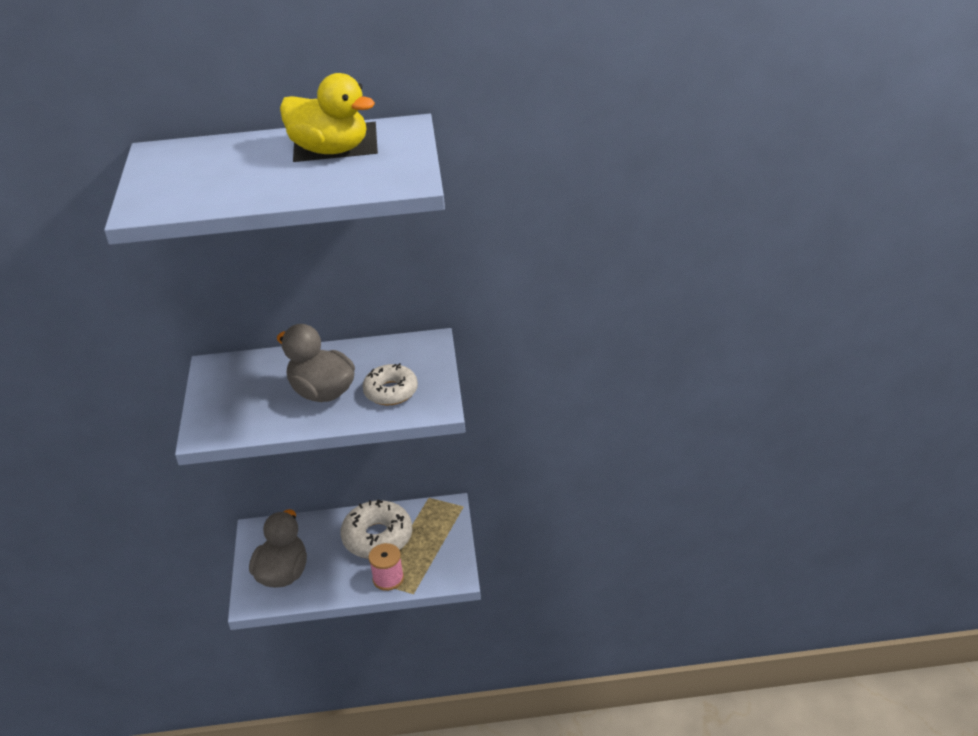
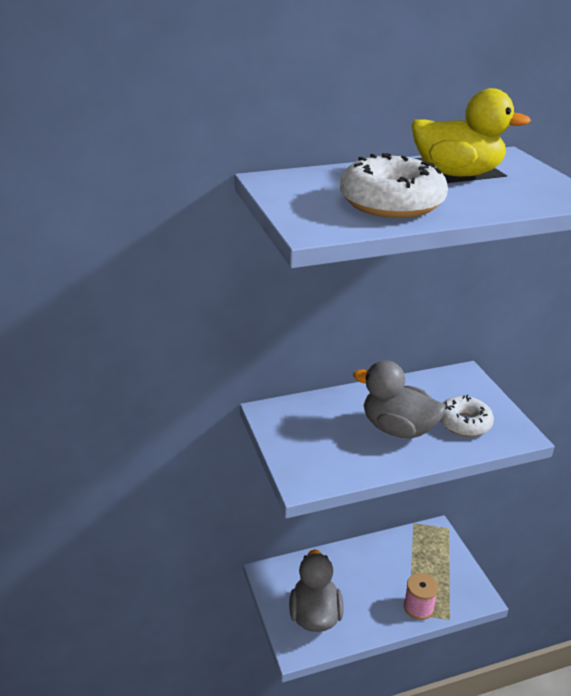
camera: 15 degrees left, 5 degrees down
(377, 537) = (387, 567): white donut -> white donut (391, 202)

